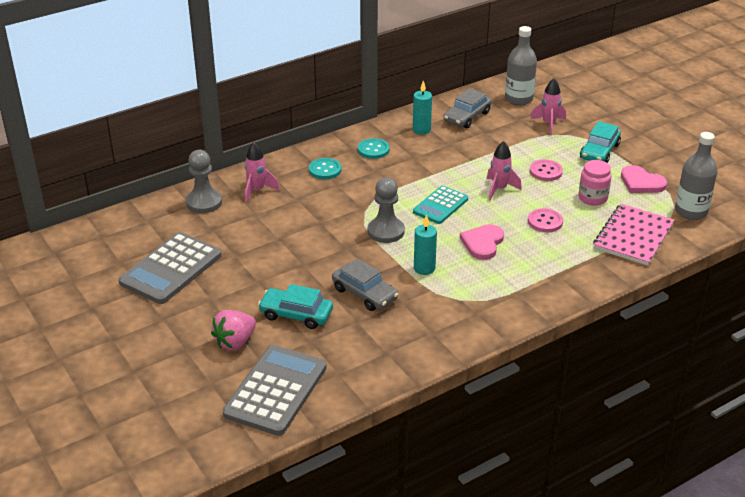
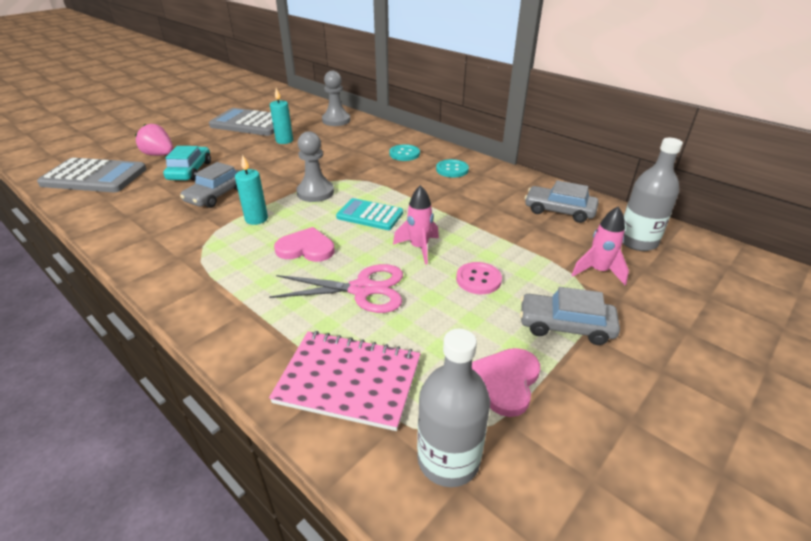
camera: 75 degrees right, 0 degrees up
(257, 190) = (360, 134): pink rocket -> none
(421, 130) = (508, 188): turquoise candle -> turquoise candle (284, 141)
(545, 221) = (362, 289): pink button -> pink scissors
(592, 198) = (436, 328): pink jar -> none
(599, 151) = (565, 326): turquoise car -> grey car

